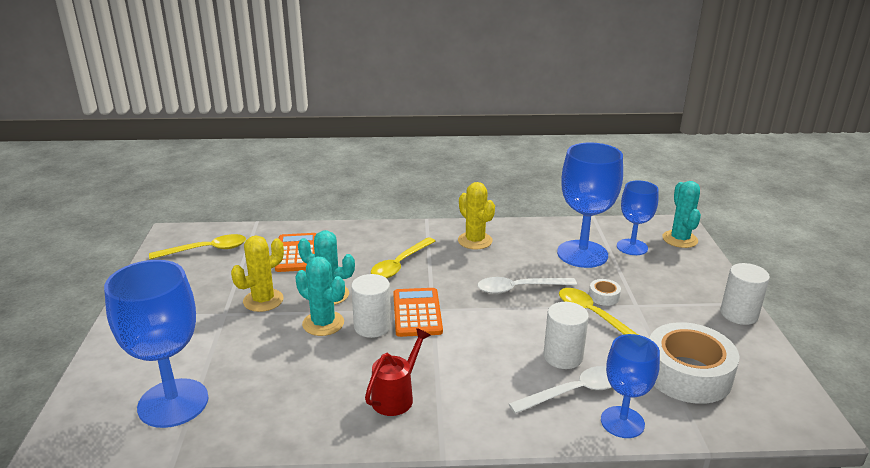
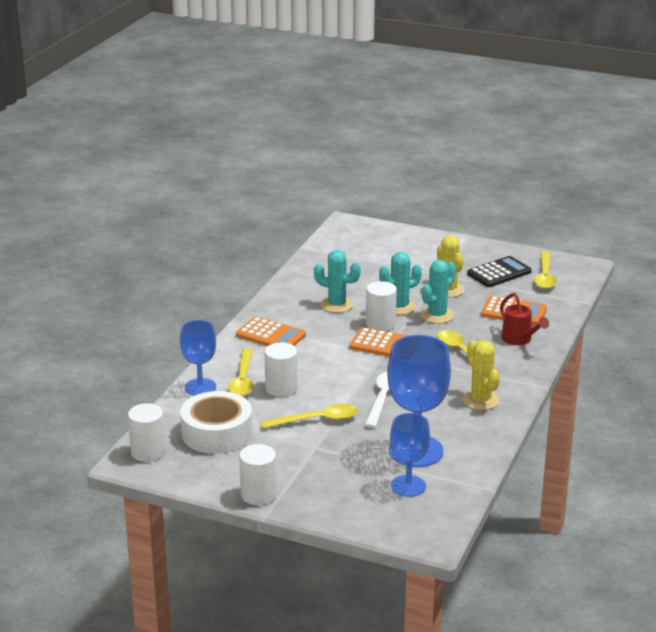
camera: 115 degrees right, 0 degrees up
(173, 403) = (353, 252): blue goblet -> none
(206, 277) = (499, 273): none -> black calculator
(396, 396) = (297, 317): red watering can -> red watering can (519, 340)
(456, 405) = (270, 335): none -> orange calculator
(475, 241) = (480, 400): yellow cactus -> yellow cactus turned 75 degrees clockwise
(574, 392) = (243, 380): white spoon -> yellow spoon
(604, 296) = (339, 435): white tape -> none
(680, 239) = (402, 524): turquoise cactus -> turquoise cactus (337, 305)
(778, 412) = (148, 452): none -> white cylinder

